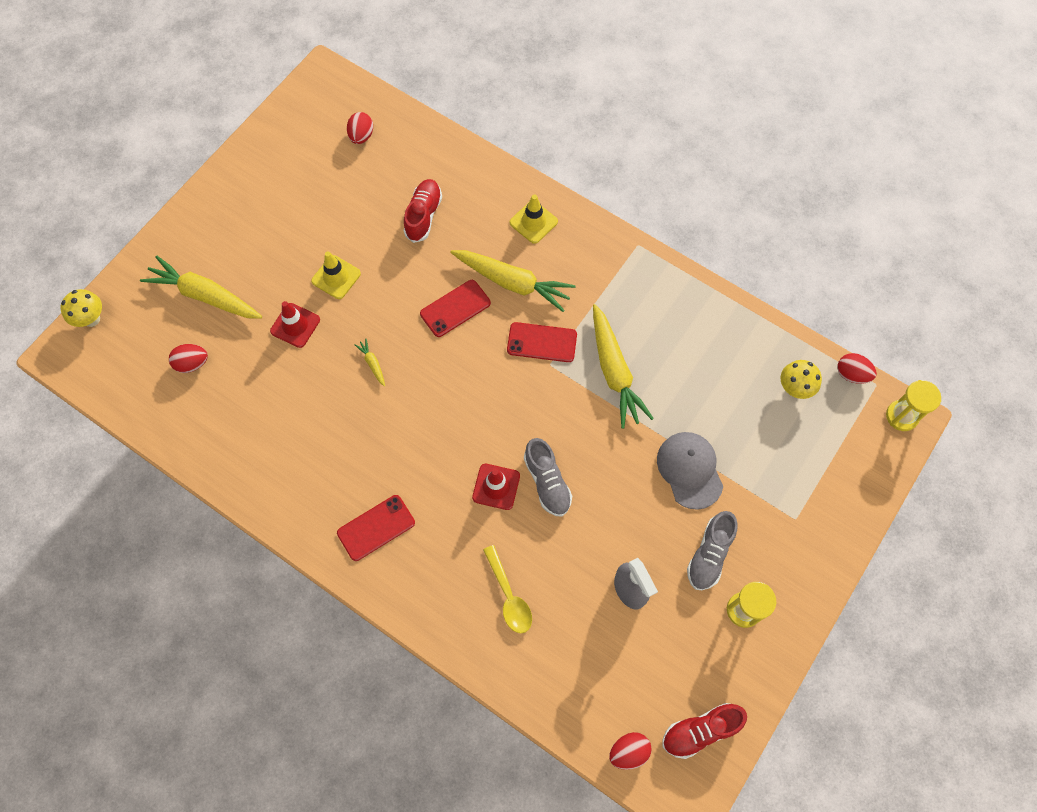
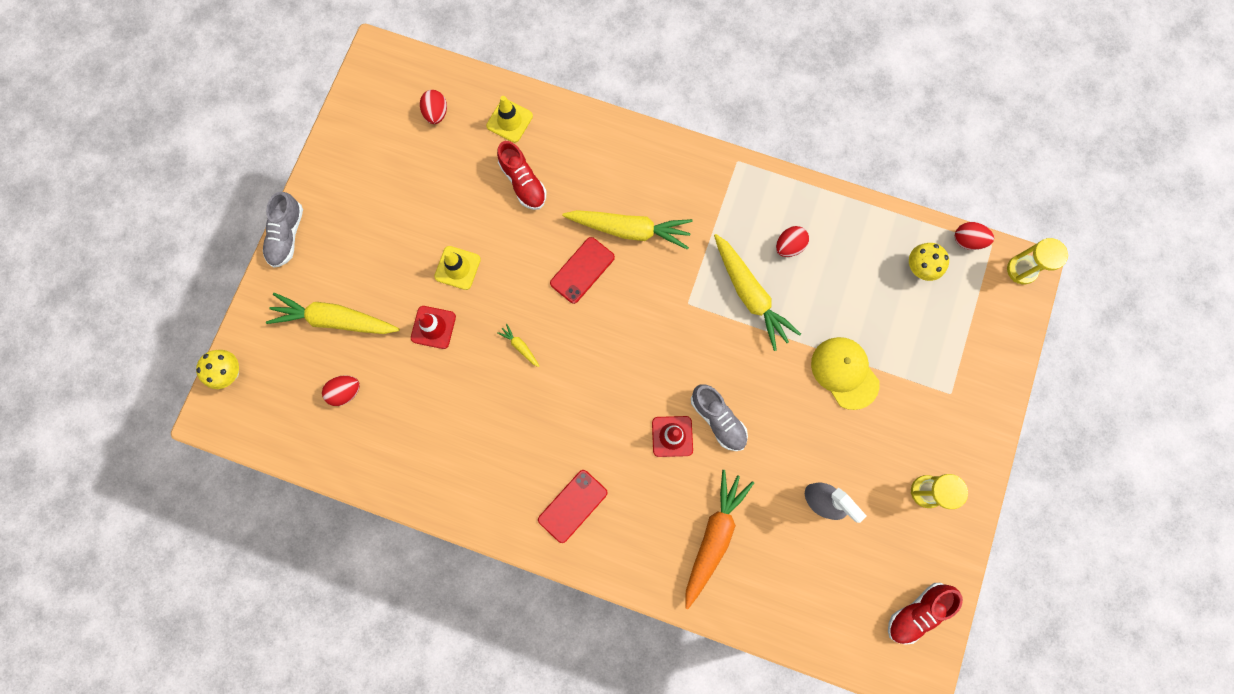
camera: 15 degrees left, 10 degrees up
(423, 216) = (523, 182): red shoe -> red shoe turned 150 degrees clockwise
(509, 596) = (714, 536): yellow spoon -> orange carrot
(533, 222) = (631, 162): yellow traffic cone -> yellow traffic cone (509, 121)
(542, 342) = (674, 283): red phone -> none
(628, 751) = (859, 648): red egg -> red egg (789, 246)
(689, 470) = (844, 373): grey cap -> yellow cap
(709, 554) = (883, 448): grey shoe -> grey shoe (287, 235)

